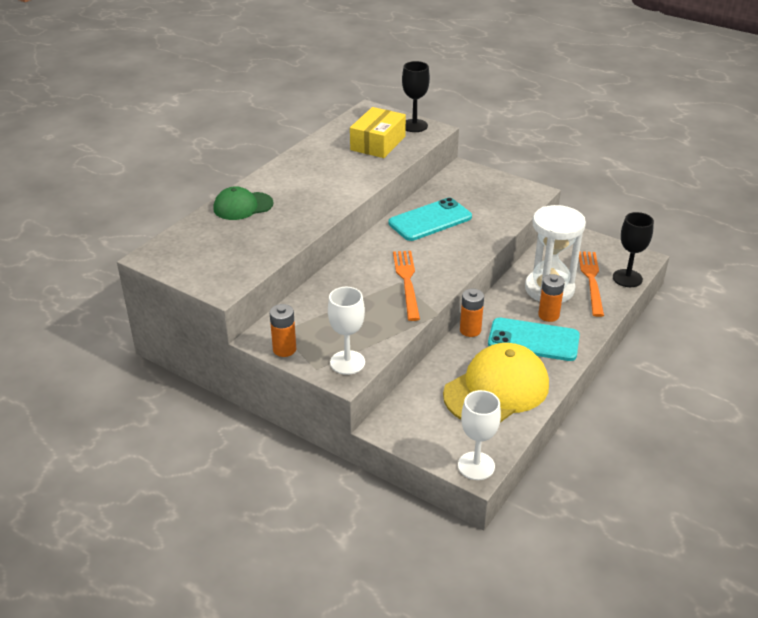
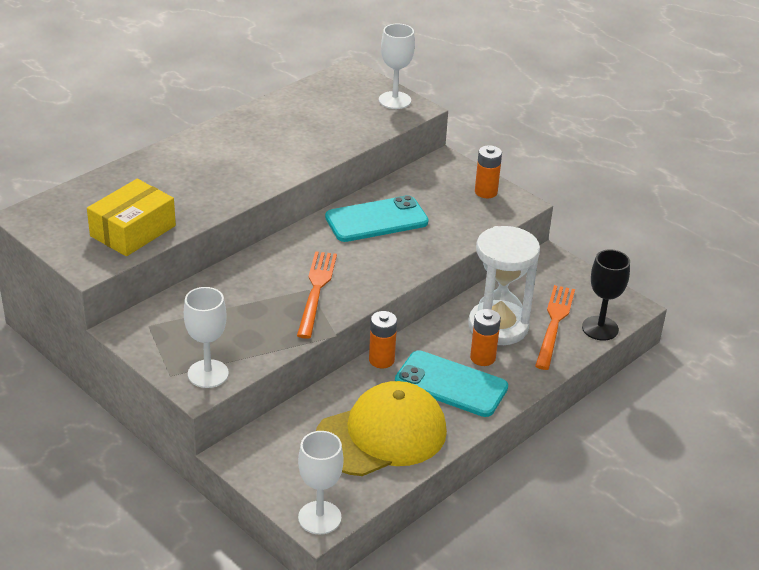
camera: 10 degrees right, 0 degrees up
(243, 206) = (151, 171): green cap -> none
(284, 349) = (144, 347): orange battery -> orange battery (486, 192)
(378, 143) = (341, 116): yellow box -> yellow box (133, 231)
(414, 126) = (395, 100): black goblet -> white goblet

